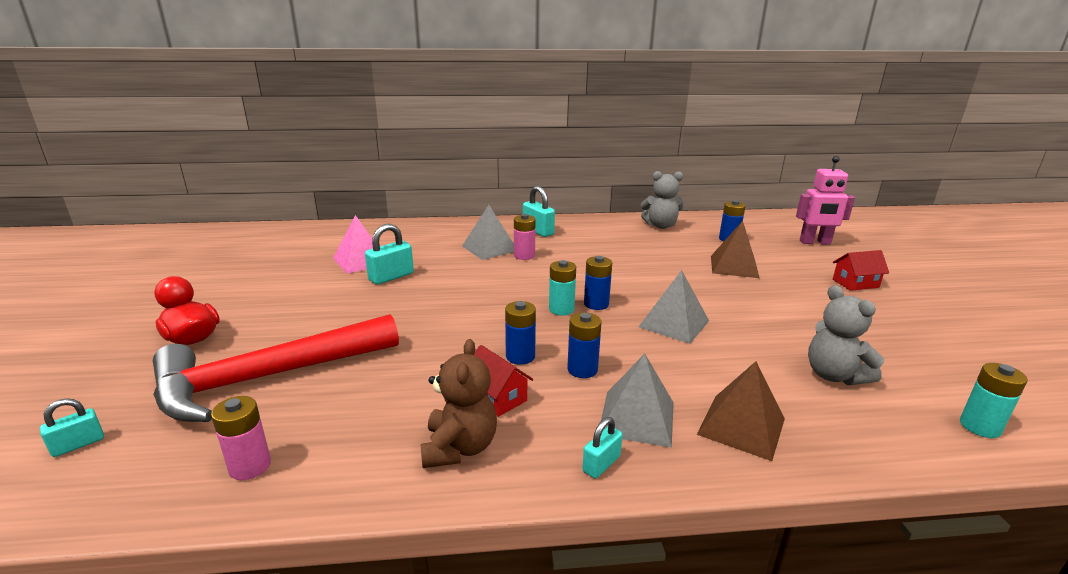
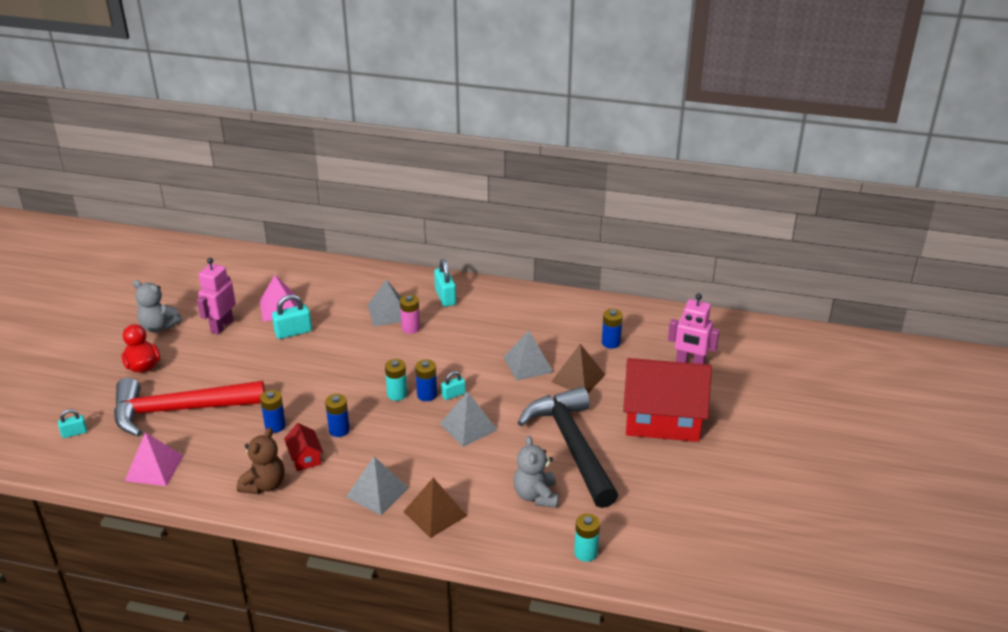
camera: 20 degrees right, 10 degrees up
(250, 466) = (154, 468): pink battery -> pink pyramid
(295, 284) = (222, 326): none -> pink robot
(582, 369) = (371, 450): blue battery -> blue battery (275, 426)
(601, 464) = (334, 514): turquoise padlock -> turquoise padlock (453, 395)
(660, 226) = (564, 311): grey teddy bear -> grey teddy bear (159, 327)
(673, 264) = (528, 364): none -> grey pyramid
(803, 319) = (571, 445): none -> black hammer
(855, 283) = (662, 420): red house -> red house, size x2.39

